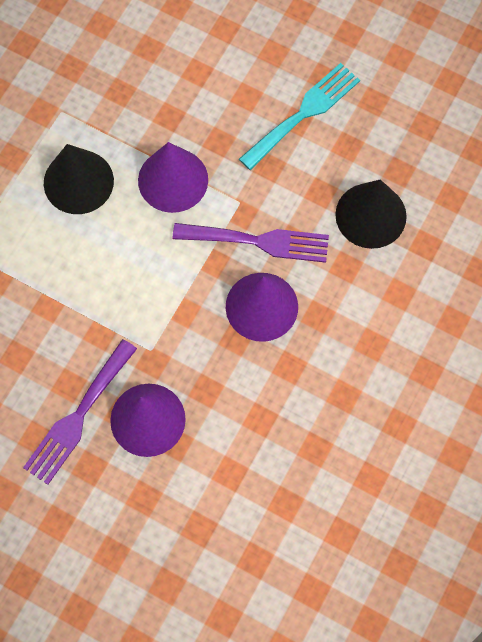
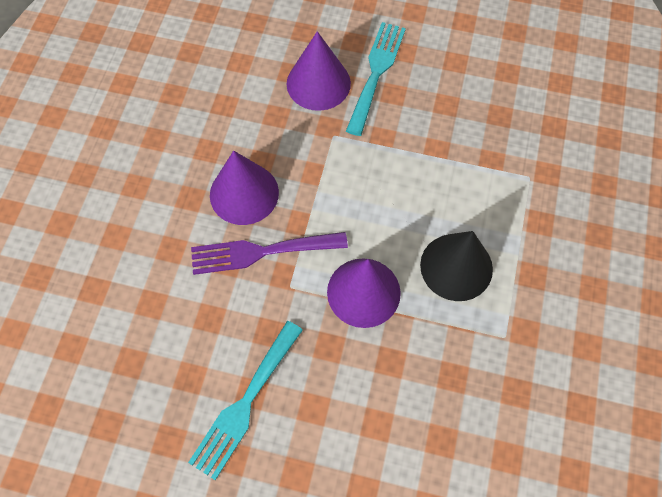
camera: 165 degrees right, 5 degrees down
(78, 416) = (376, 73): purple fork -> turquoise fork
(370, 215) = (153, 306): black cone -> none

